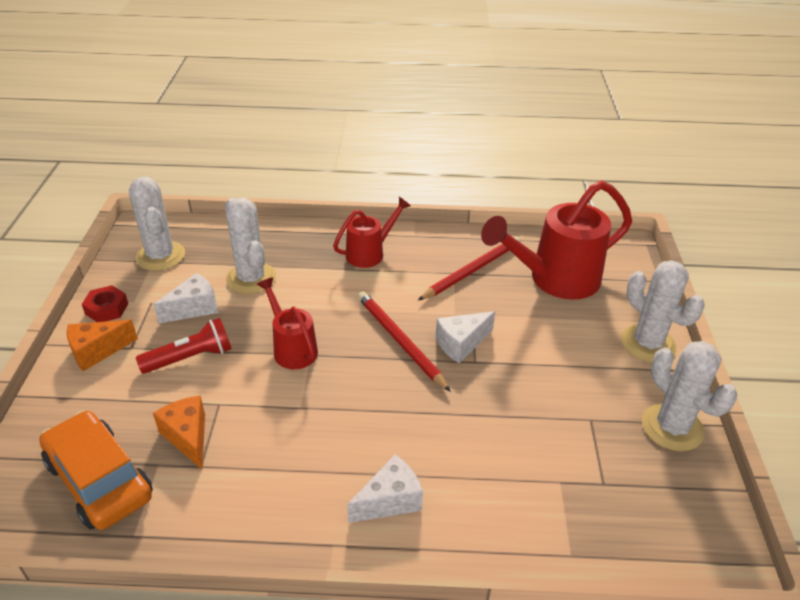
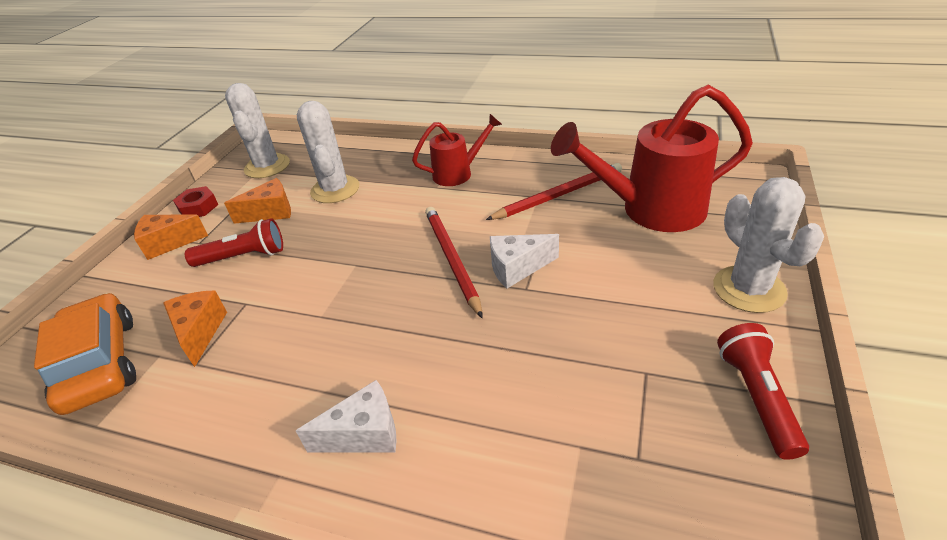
camera: 20 degrees right, 0 degrees up
(194, 308) = (270, 212): white cheese -> orange cheese
(292, 348) = (341, 257): red watering can -> none
(672, 427) = (756, 397): white cactus -> red flashlight

